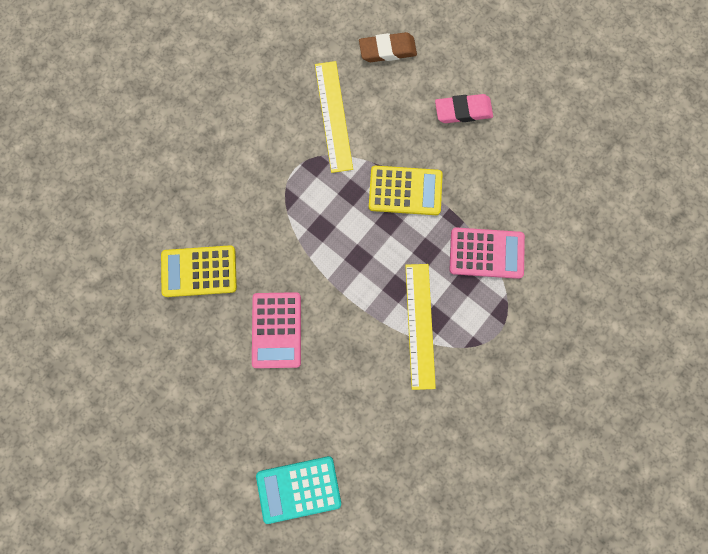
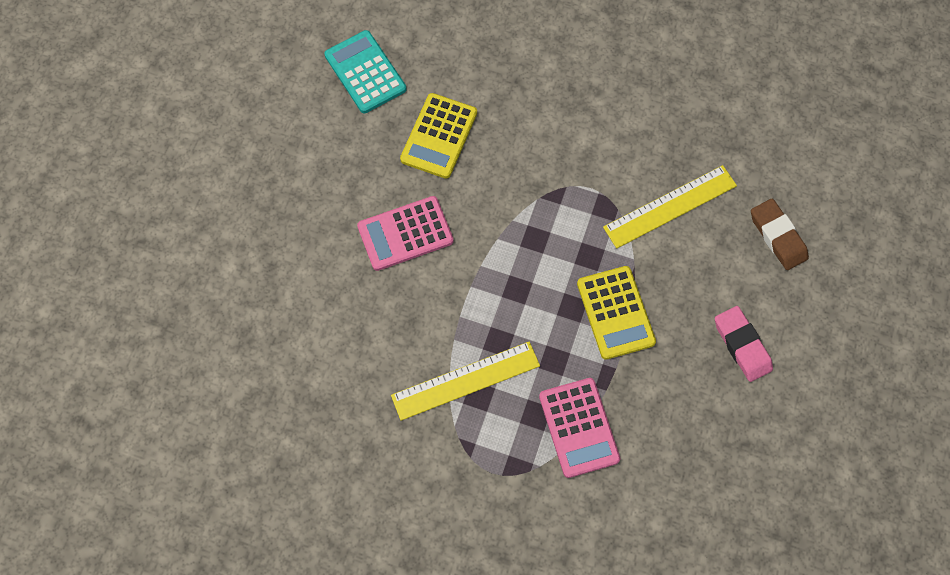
camera: 70 degrees right, 10 degrees down
(199, 271) = (439, 136): yellow calculator -> yellow calculator turned 135 degrees counterclockwise
(298, 489) = (246, 314): turquoise calculator -> turquoise calculator (365, 72)

